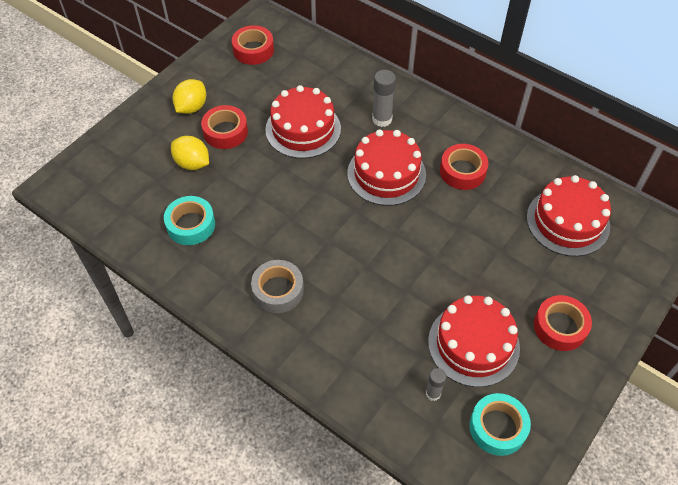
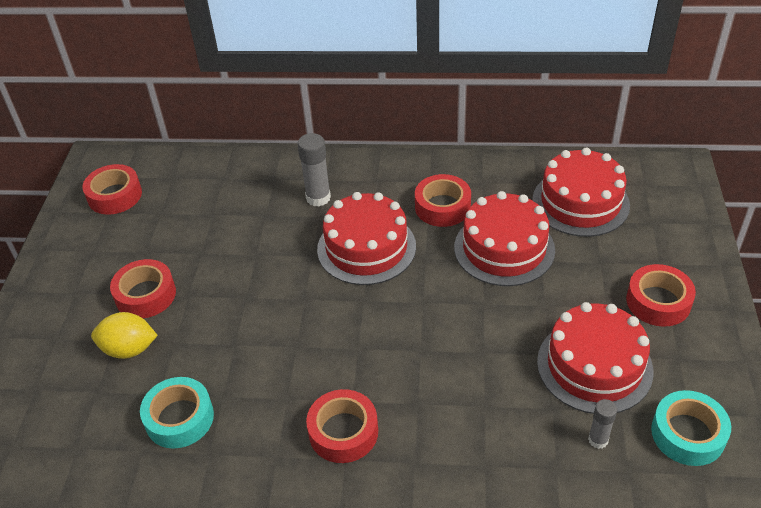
camera: 30 degrees left, 10 degrees down
(191, 107) = (82, 289): yellow lemon -> none
(278, 290) = (343, 432): grey tape -> red tape
(303, 129) = (237, 248): red cake -> red cake (504, 248)

